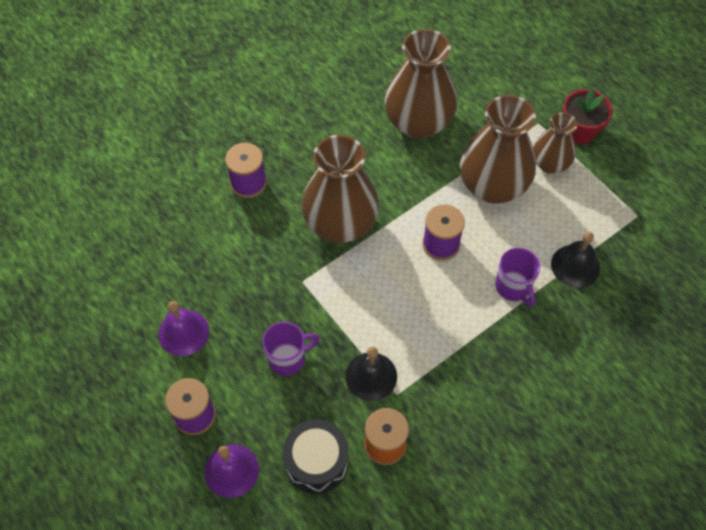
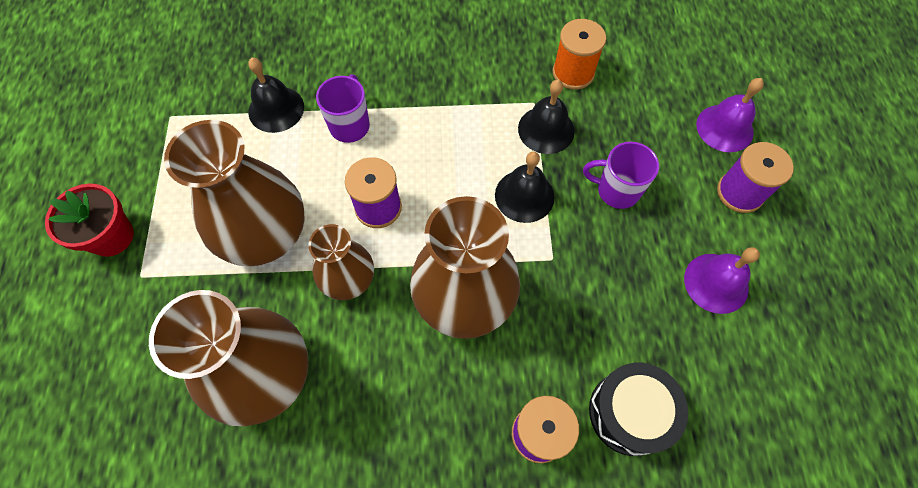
camera: 145 degrees left, 5 degrees up
(316, 461) = (642, 93): black drum -> black drum (629, 412)
(350, 313) = (524, 196): none -> black bell
(550, 164) = (184, 220): brown vase -> brown vase (348, 279)

